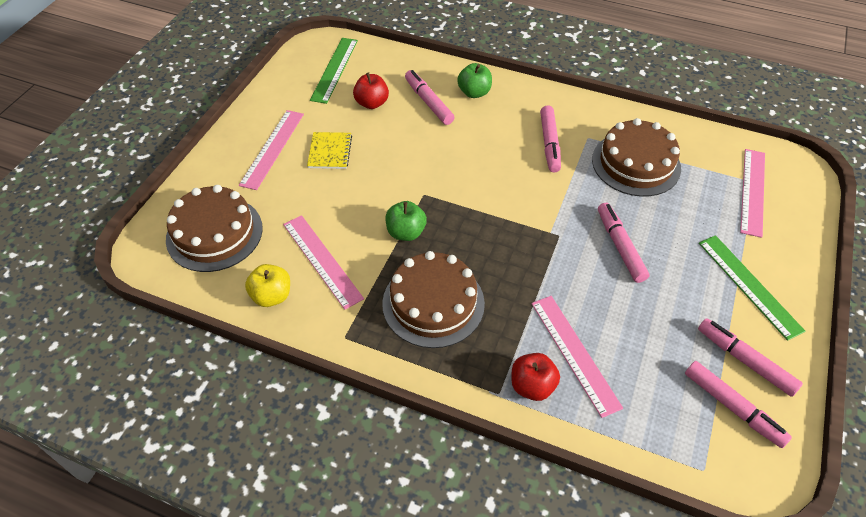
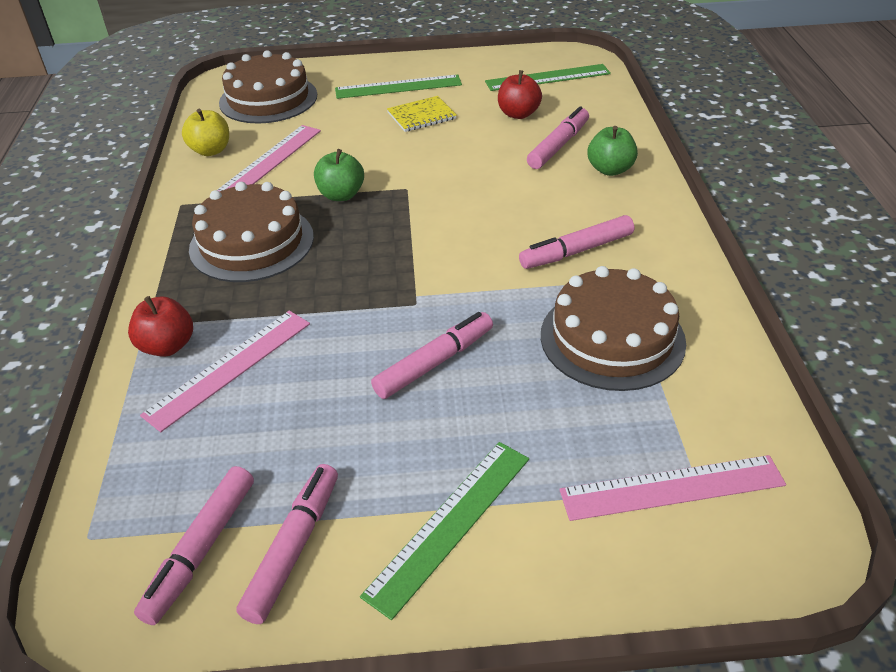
camera: 65 degrees right, 10 degrees down
(272, 148) = (398, 87): pink ruler -> green ruler

